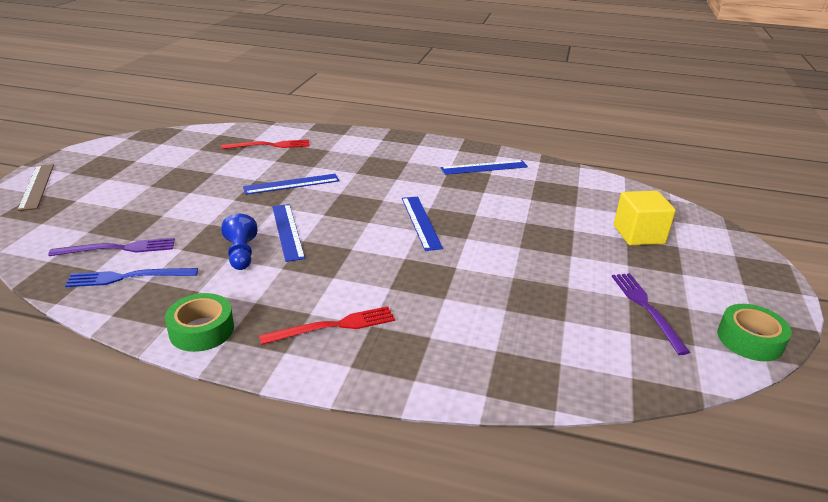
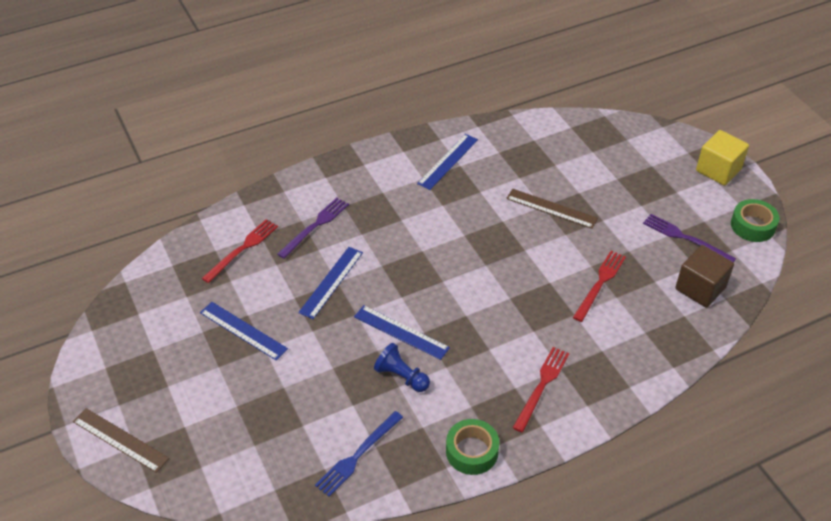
camera: 40 degrees left, 15 degrees up
(118, 248) = (307, 439): purple fork -> purple fork (315, 226)
(420, 222) = (477, 256): blue ruler -> blue ruler (243, 331)
(503, 292) = (600, 283): none -> red fork
(531, 227) = (551, 208): none -> brown ruler
(611, 353) = (700, 288): none -> brown cube
(638, 235) = (620, 170): yellow cube -> yellow cube (718, 170)

